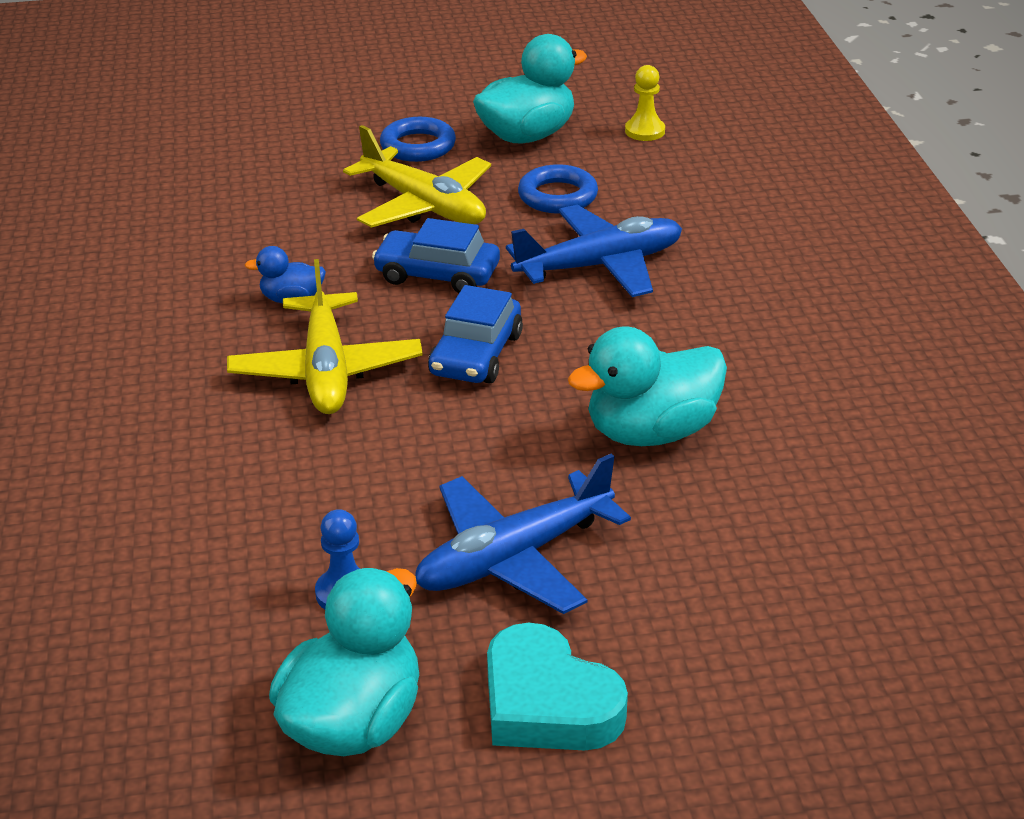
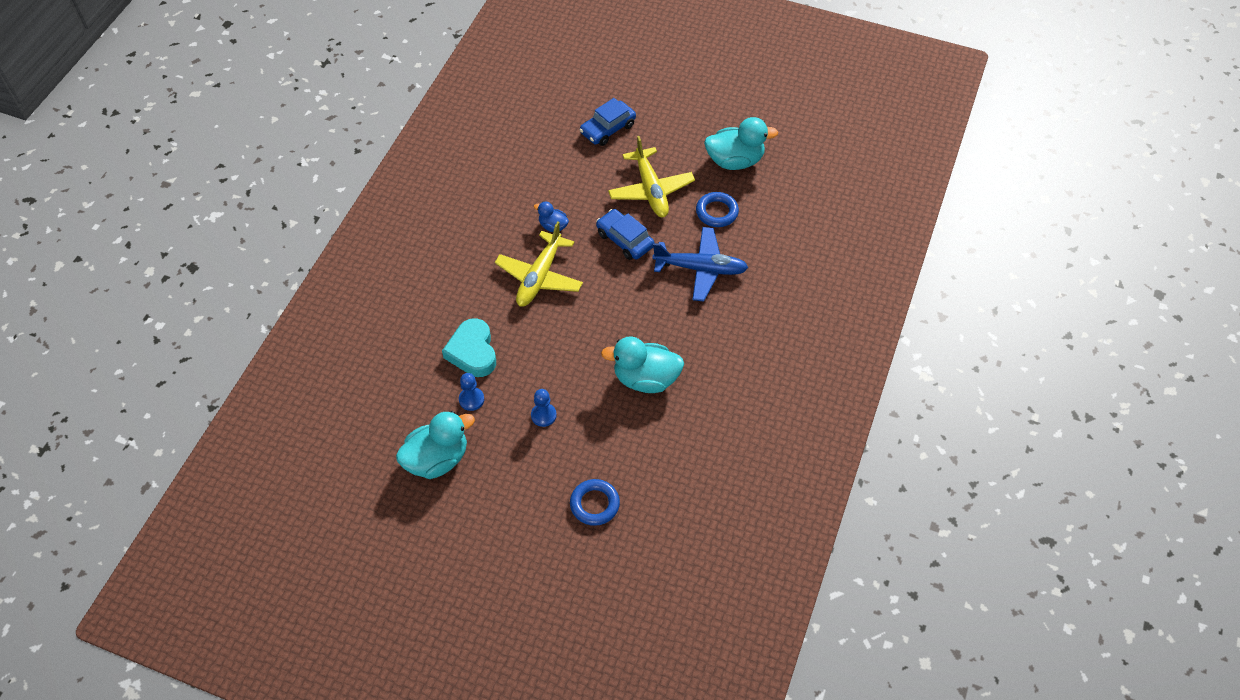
camera: 30 degrees right, 20 degrees up
(418, 146) = (677, 145): blue ring -> blue ring (594, 504)
(476, 354) = (606, 298): blue car -> blue car (608, 129)
(513, 557) = (543, 415): blue plane -> blue pawn
(547, 703) = (508, 488): turquoise heart -> turquoise heart (472, 352)
(645, 131) = (795, 184): yellow pawn -> none

